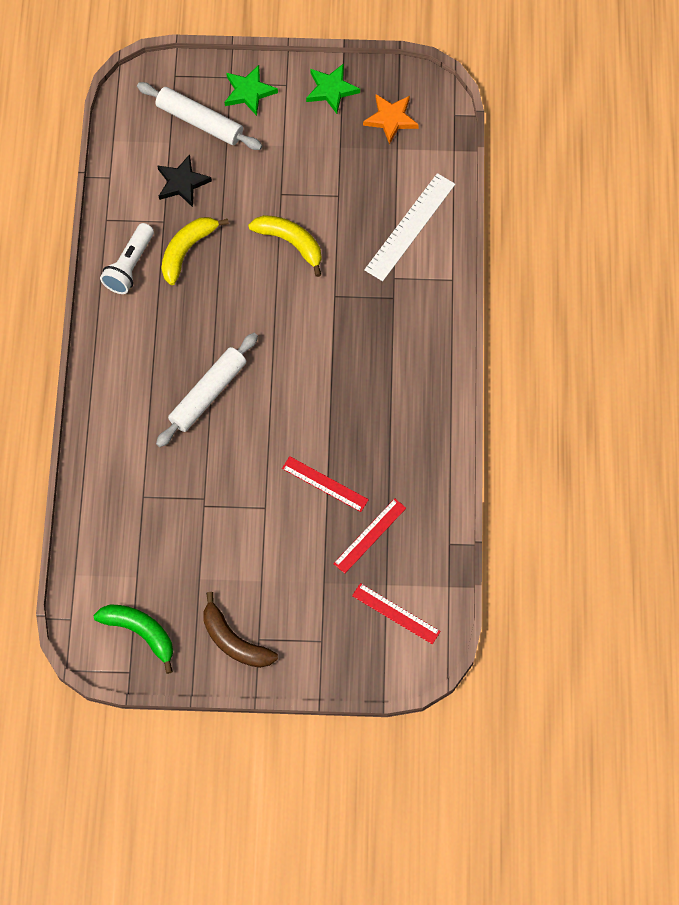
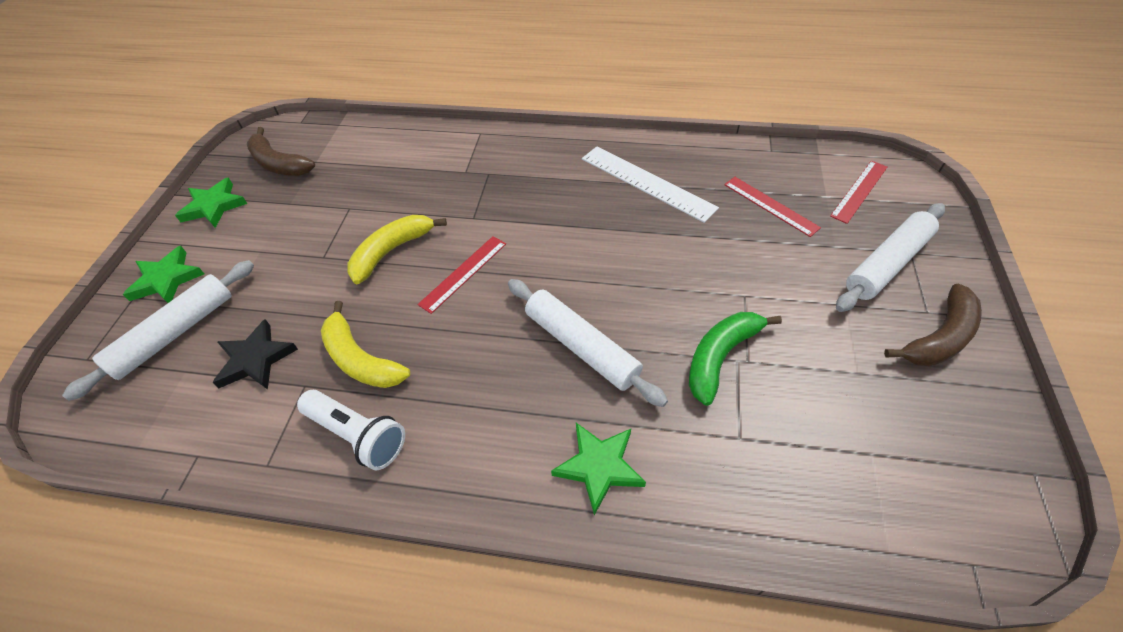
camera: 80 degrees left, 15 degrees down
(117, 412) = (599, 466): none -> green star
(140, 633) = (964, 454): green banana -> green banana (721, 357)
(306, 619) = (886, 264): none -> white rolling pin
(325, 484) = (709, 238): red ruler -> red ruler (463, 273)
(391, 119) = (278, 163): orange star -> brown banana
(410, 227) = (410, 157): white ruler -> white ruler (647, 182)

